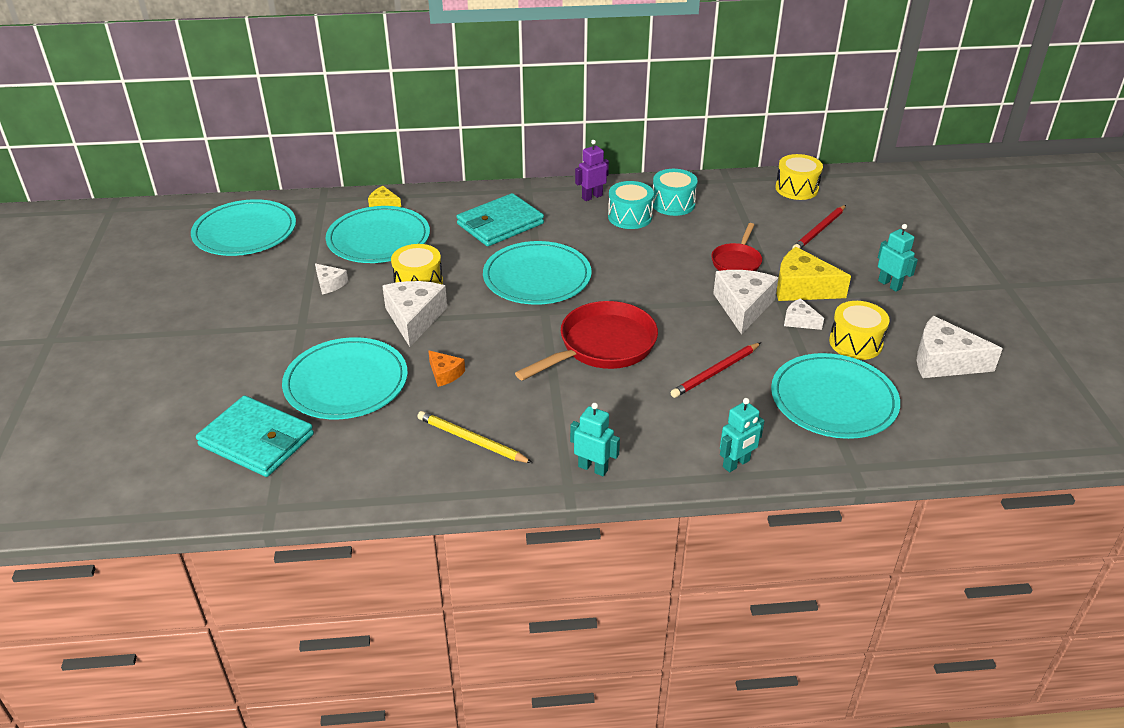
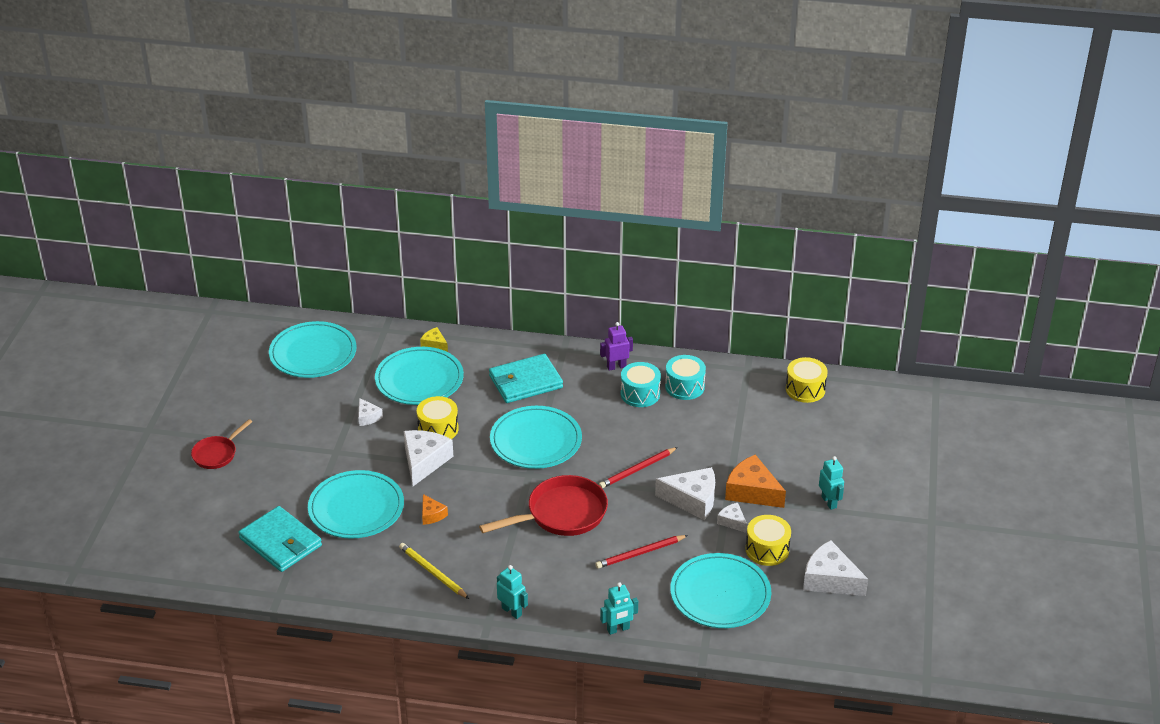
camera: 15 degrees right, 0 degrees up
(737, 262) = (710, 456): red pan -> red pan (217, 454)
(743, 307) = (692, 500): white cheese -> white cheese turned 75 degrees clockwise
(802, 288) = (752, 491): yellow cheese -> orange cheese
(819, 230) = (800, 437): red pencil -> red pencil (637, 470)

